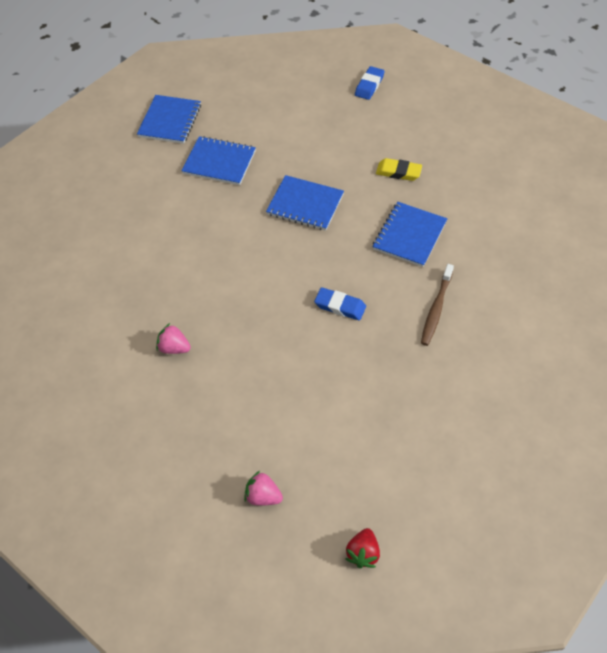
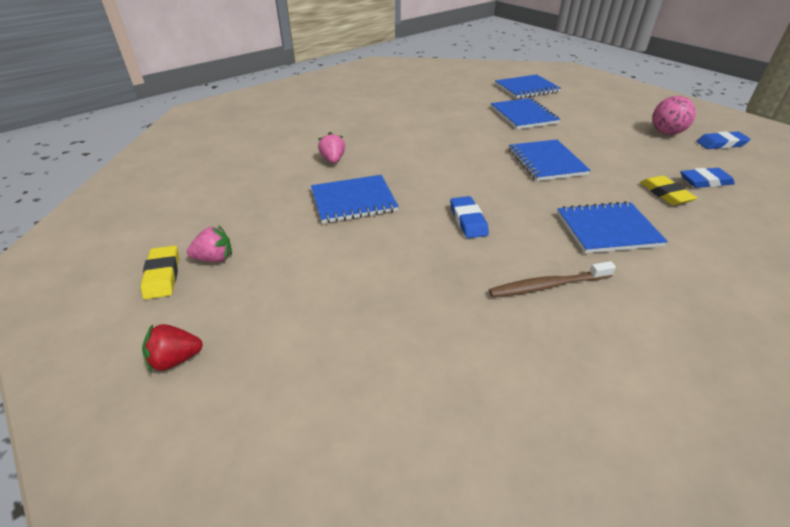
camera: 55 degrees right, 15 degrees down
(255, 365) = (353, 201): none -> blue notebook
(259, 540) = (162, 275): none -> yellow eraser
(263, 496) = (215, 258): pink strawberry -> pink strawberry turned 90 degrees clockwise
(328, 100) = (666, 132): none -> pink ball
(402, 139) = (705, 181): none -> blue eraser

